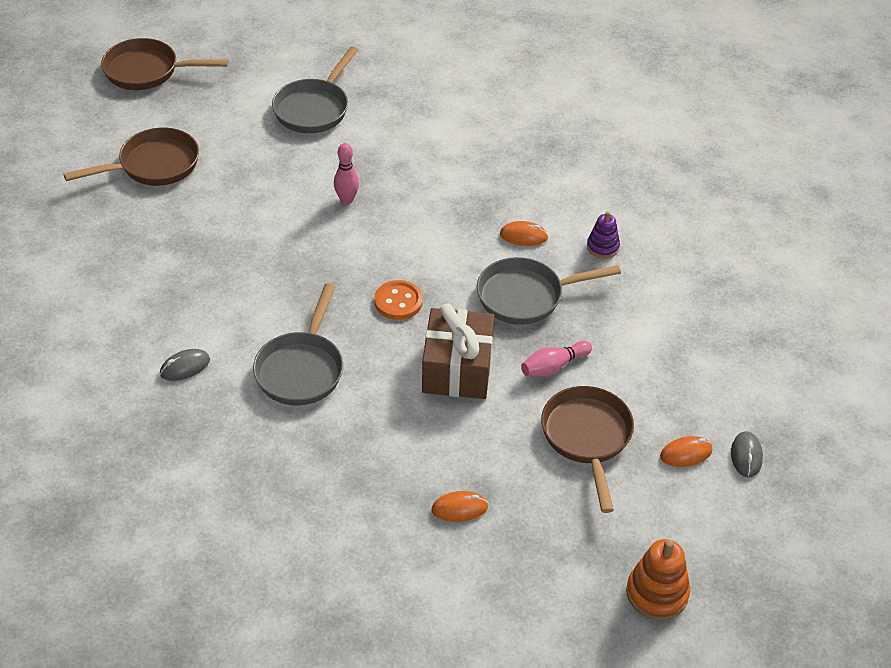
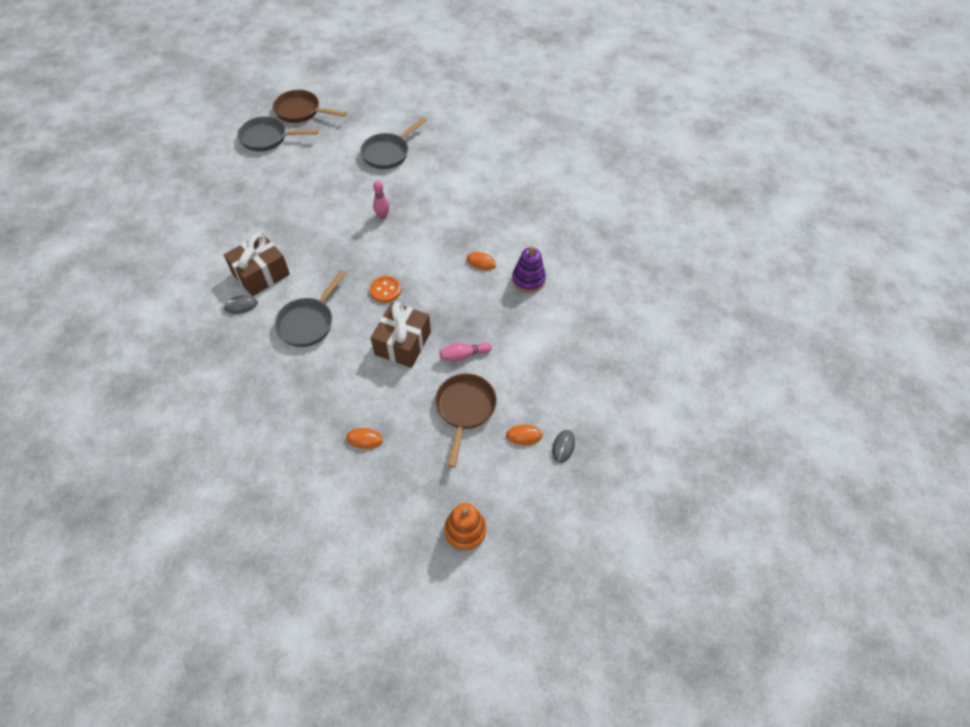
camera: 15 degrees right, 10 degrees up
(153, 165) = (279, 172): brown pan -> none
(195, 316) = (261, 274): none -> brown gift
(526, 296) = (466, 303): grey pan -> grey pan (267, 138)
(602, 247) = (528, 280): purple stacking toy -> purple stacking toy, size x1.56

